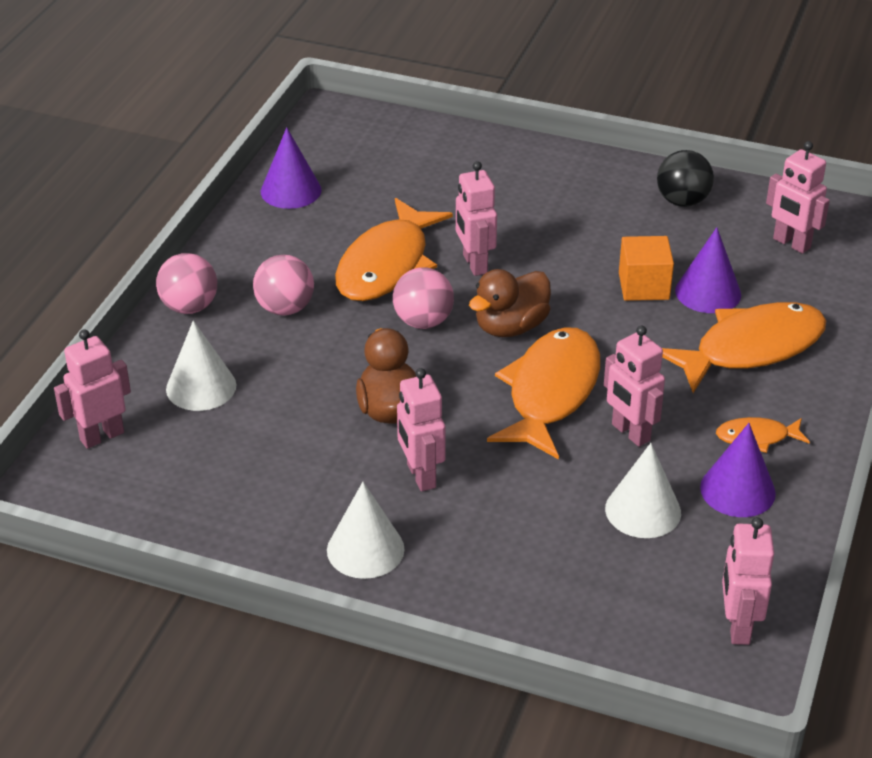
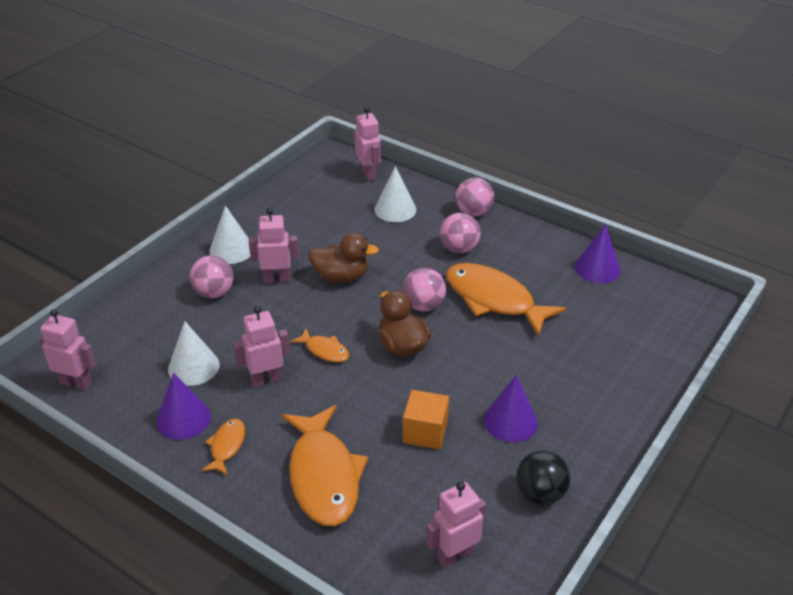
camera: 105 degrees right, 0 degrees up
(474, 264) = (482, 343): pink robot -> none
(480, 537) = (214, 293): none -> pink ball
(550, 392) = (324, 350): orange fish -> orange fish, size x0.47
(708, 292) = (404, 471): purple cone -> purple cone (510, 421)

